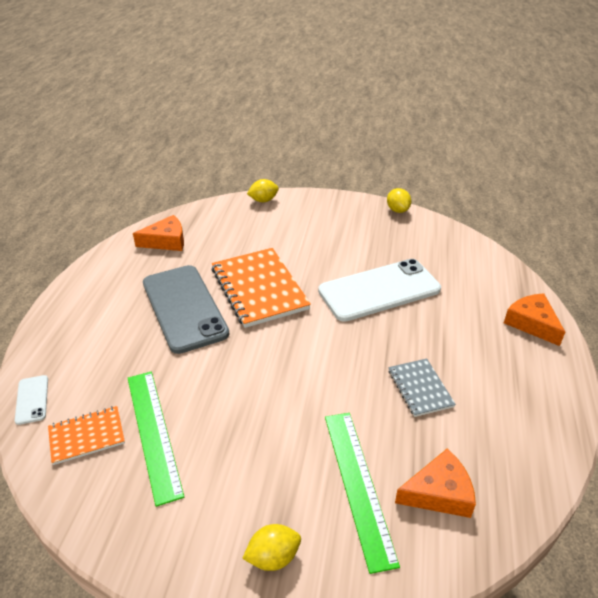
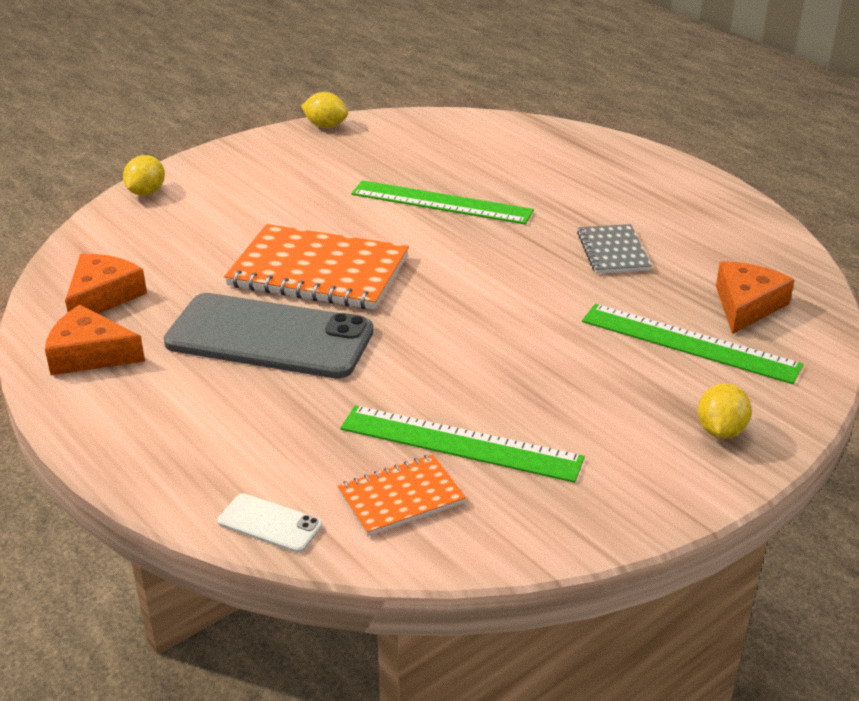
camera: 50 degrees left, 5 degrees down
(87, 436) = (401, 497): orange notebook -> orange notebook turned 45 degrees clockwise
(379, 290) = (441, 202): white phone -> green ruler
(420, 388) = (613, 251): grey notebook -> grey notebook turned 60 degrees clockwise
(531, 323) = (609, 154): orange cheese -> orange cheese (89, 354)

